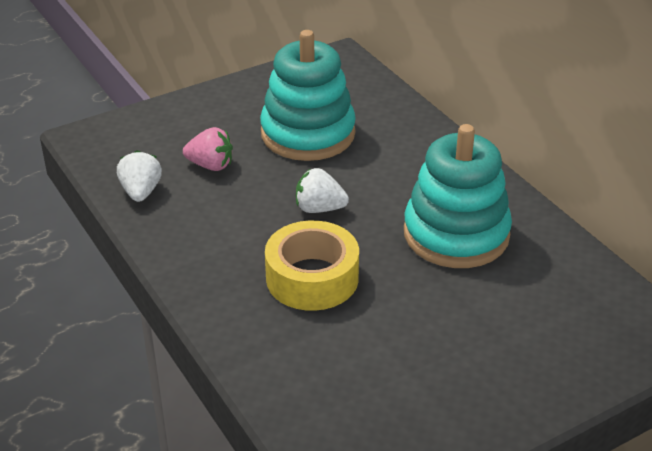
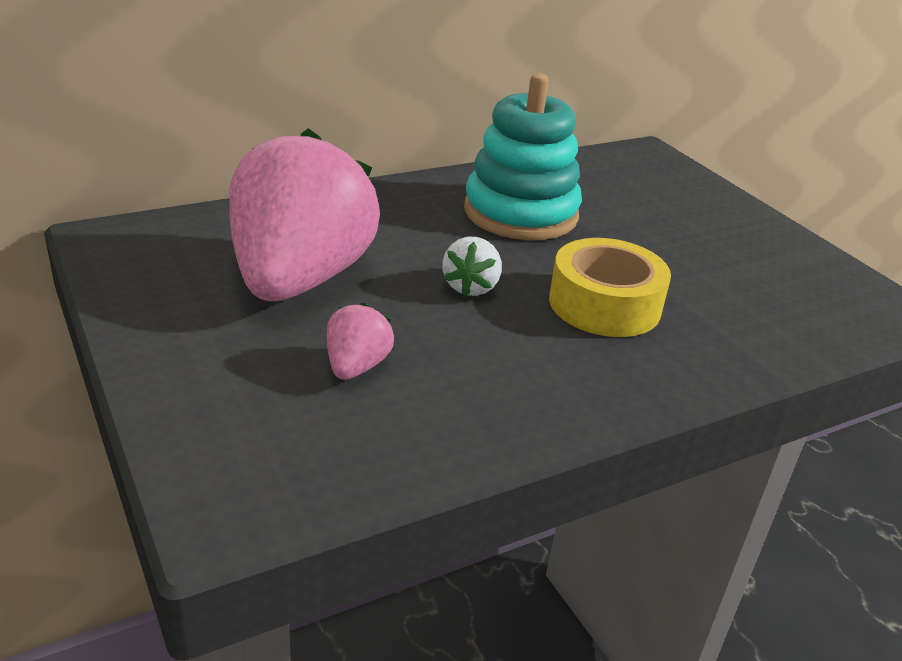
camera: 90 degrees left, 5 degrees down
(141, 192) = (415, 440): white strawberry -> none
(308, 134) = (299, 279): turquoise stacking toy -> pink strawberry

